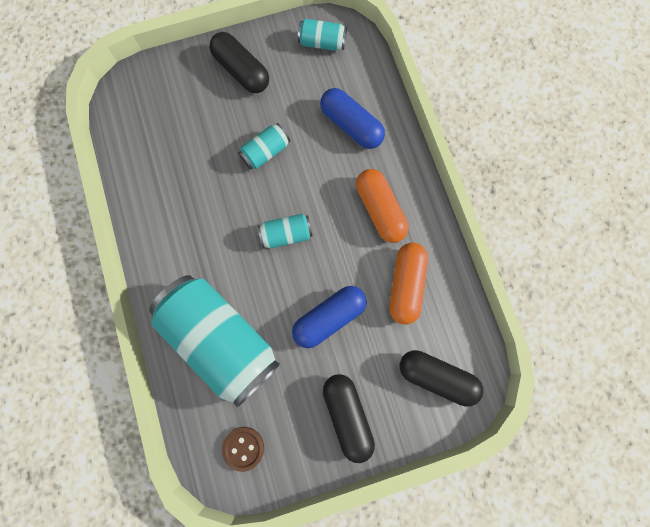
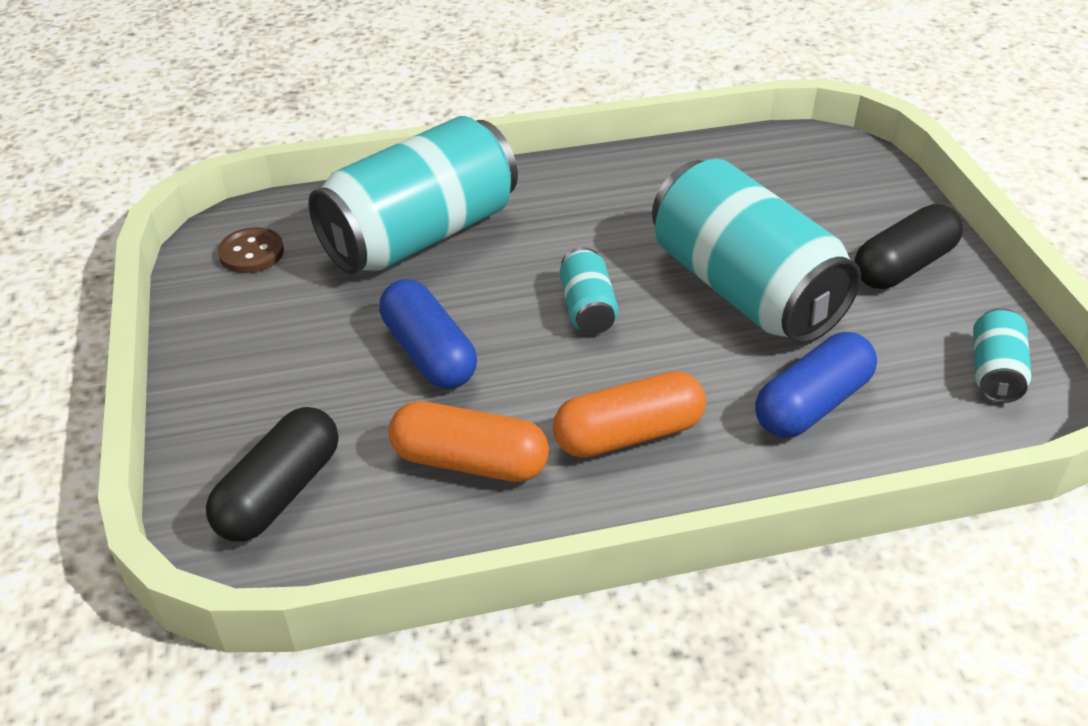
camera: 95 degrees right, 35 degrees down
(265, 152) = (744, 289): turquoise can -> turquoise can, size x2.32
(347, 415) = (256, 366): black capsule -> none

